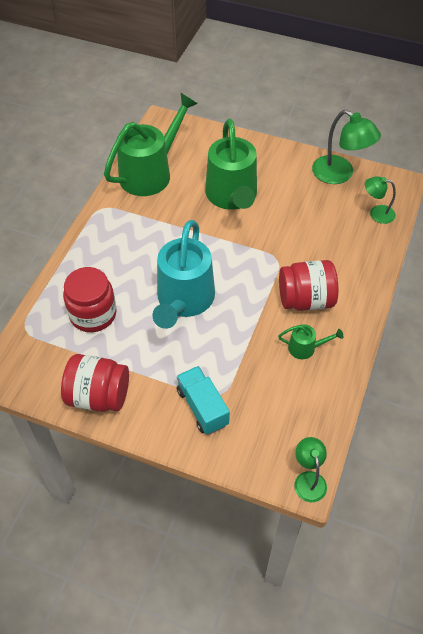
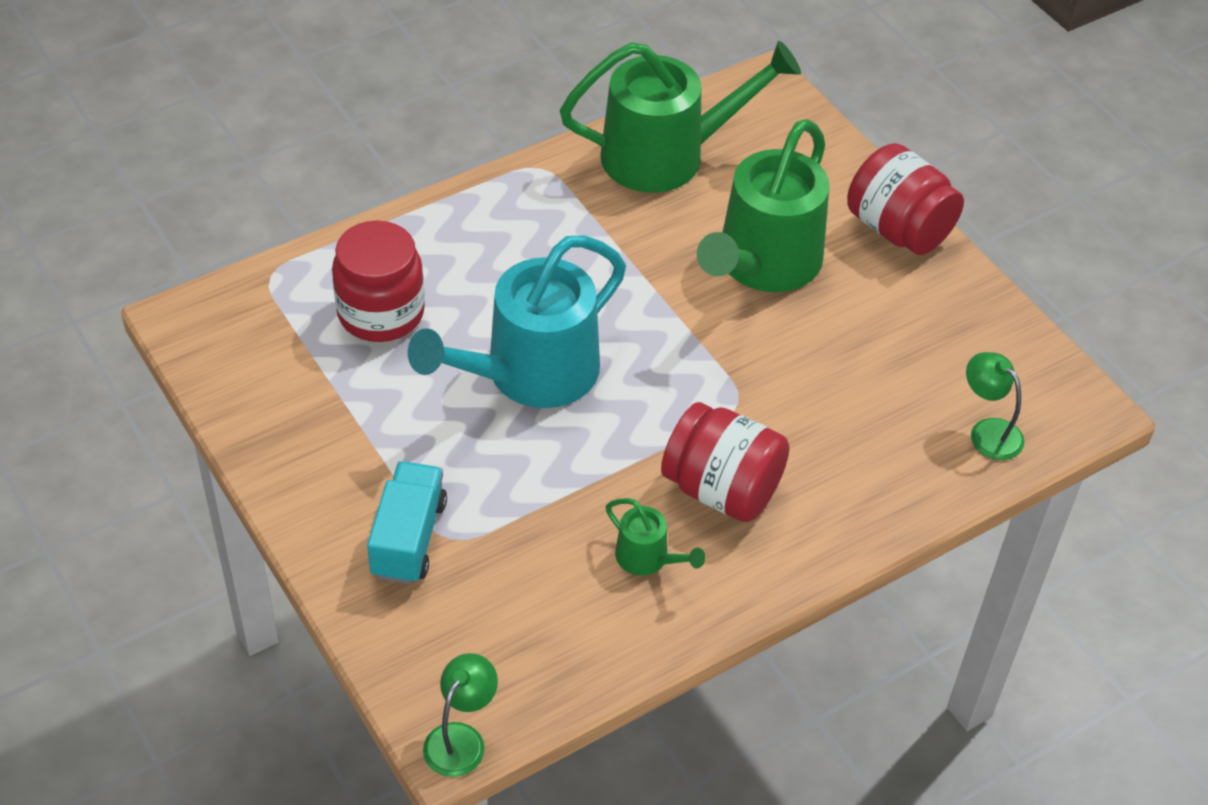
camera: 35 degrees right, 5 degrees down
(98, 396) = (282, 428): red jar -> red jar (898, 229)
(339, 174) = (987, 333): green lamp -> none

